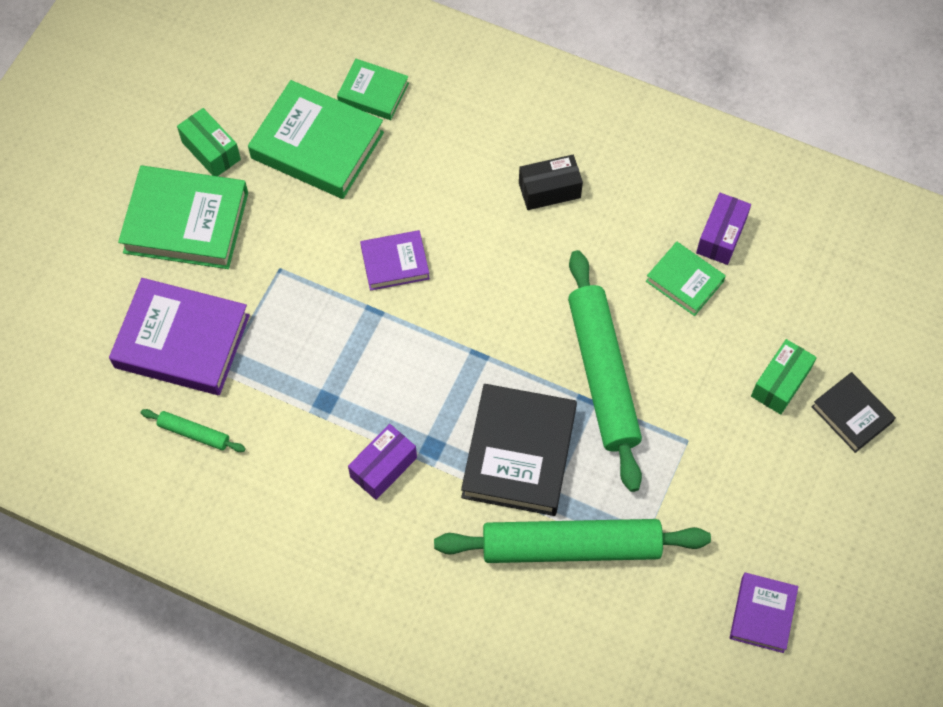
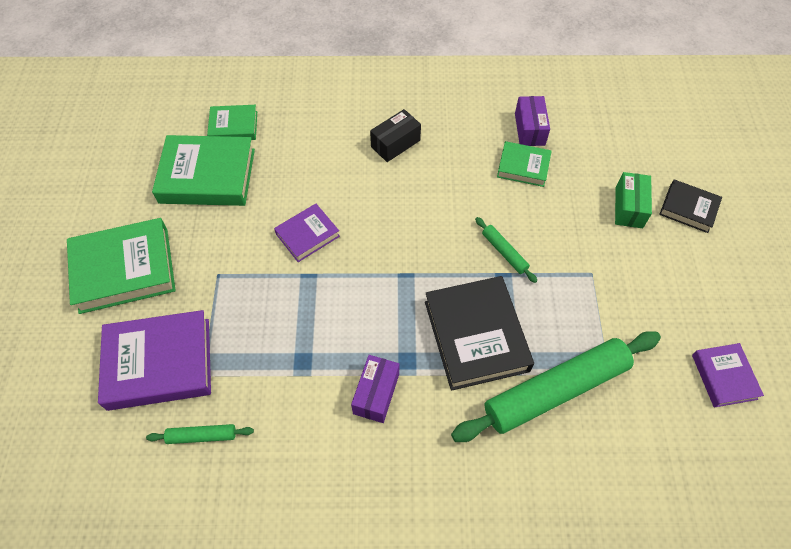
camera: 25 degrees left, 5 degrees down
(211, 151) = (123, 210): green box -> none
(602, 375) = (504, 252): green rolling pin -> green rolling pin, size x0.43

